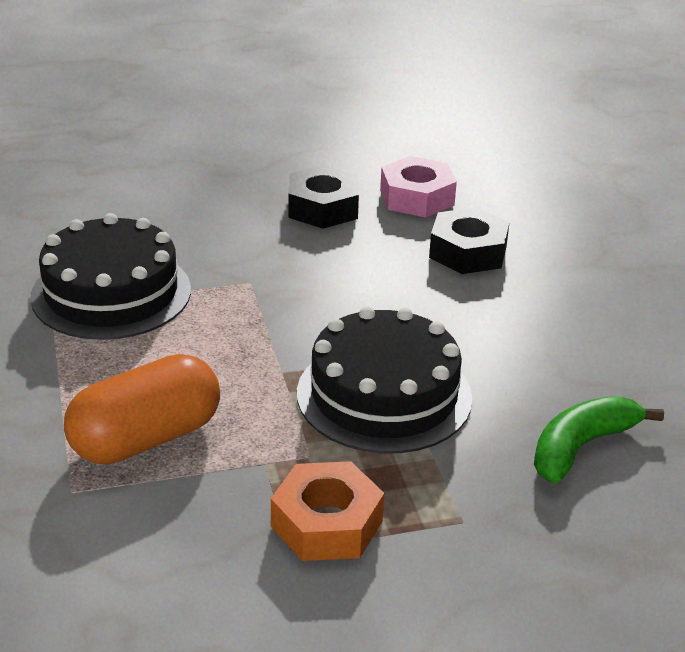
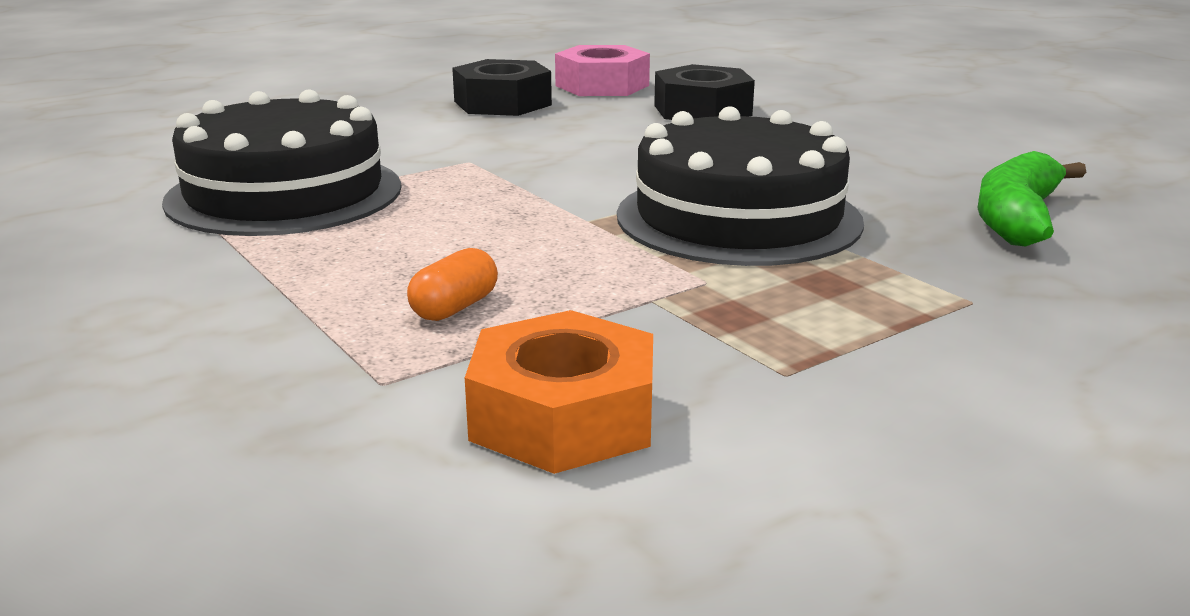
camera: 20 degrees left, 10 degrees down
(146, 439) = (454, 308): orange capsule -> orange capsule, size x0.42
(326, 523) = (804, 338): orange nut -> orange nut (563, 416)

